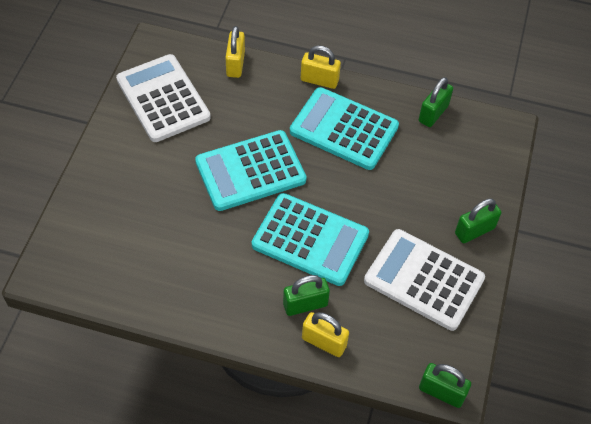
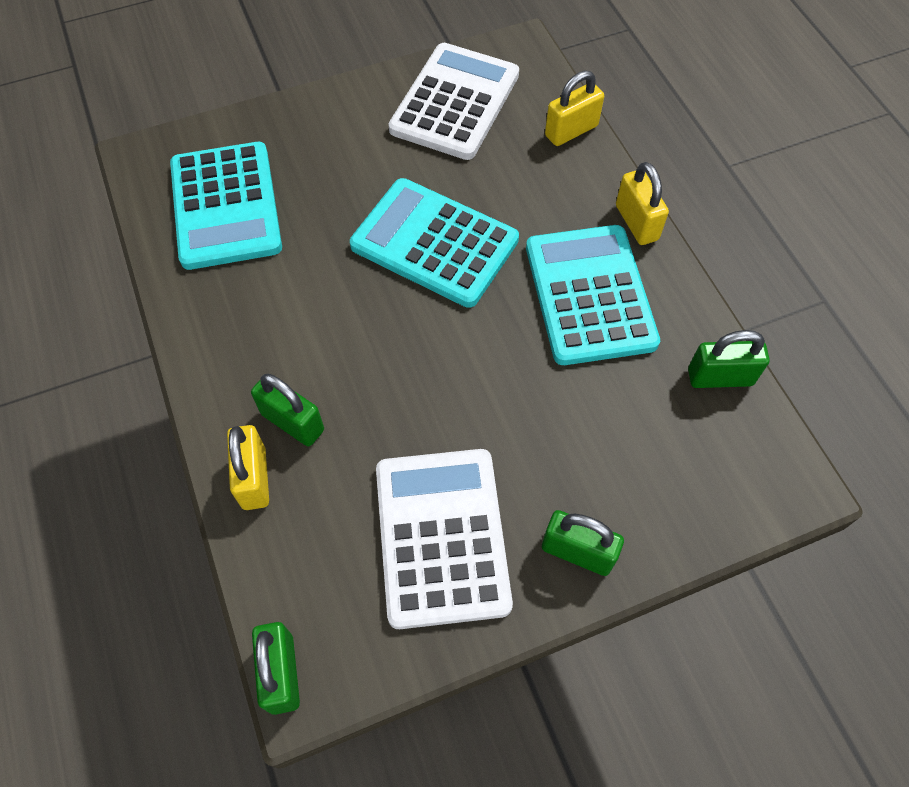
camera: 55 degrees right, 5 degrees up
(310, 240) = (391, 366): turquoise calculator -> turquoise calculator (226, 206)

